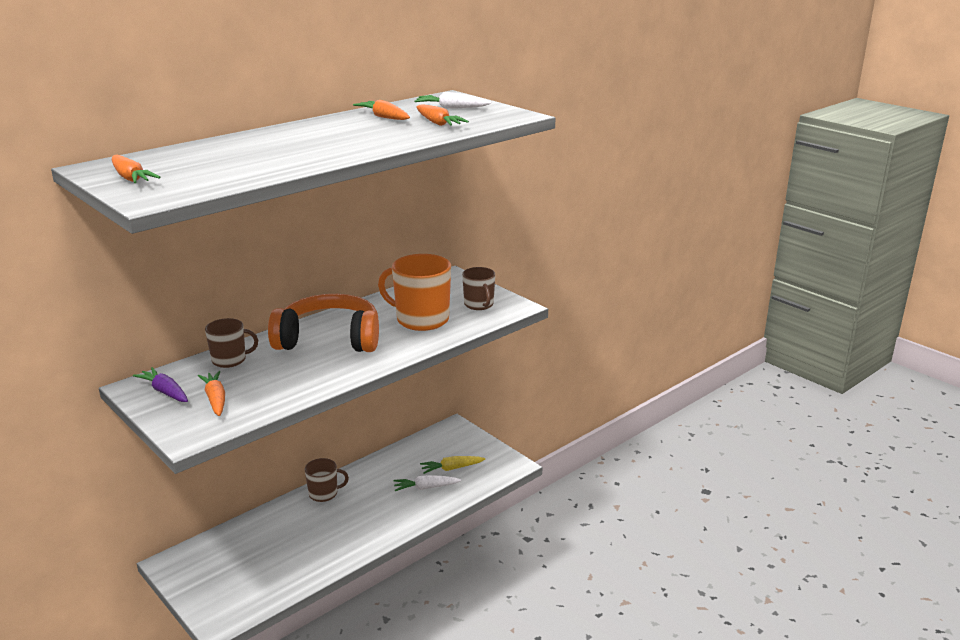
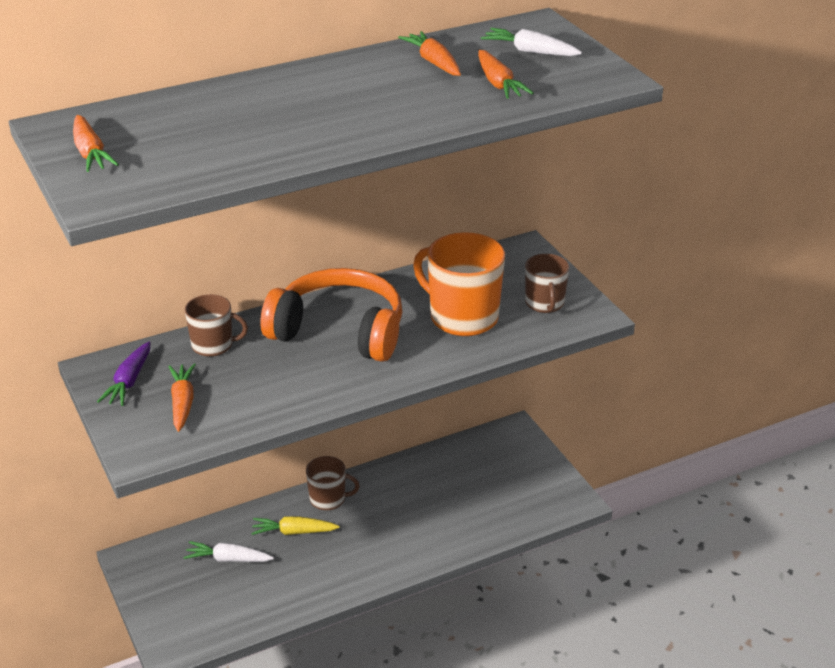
camera: 15 degrees right, 10 degrees up
(165, 392) = (129, 381): purple carrot -> purple carrot turned 135 degrees counterclockwise
(425, 488) = (454, 514): white carrot -> white carrot (228, 559)
(451, 468) = (494, 492): yellow carrot -> yellow carrot (293, 532)

